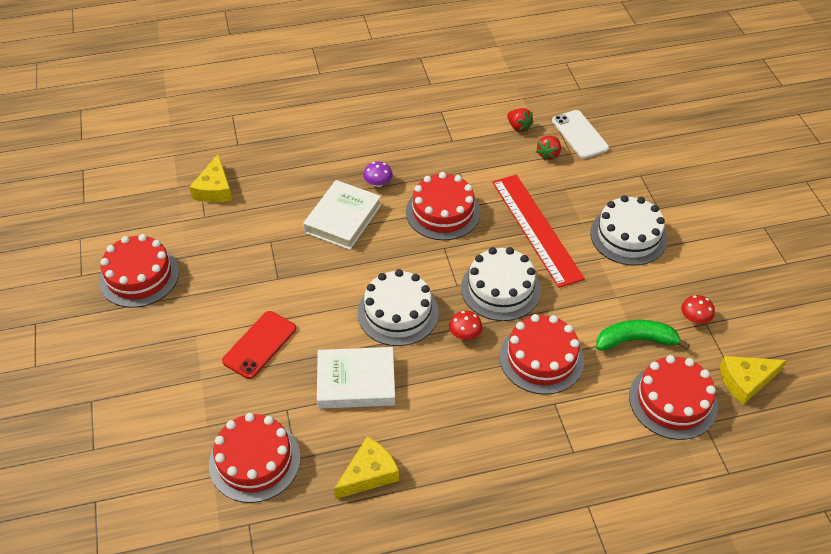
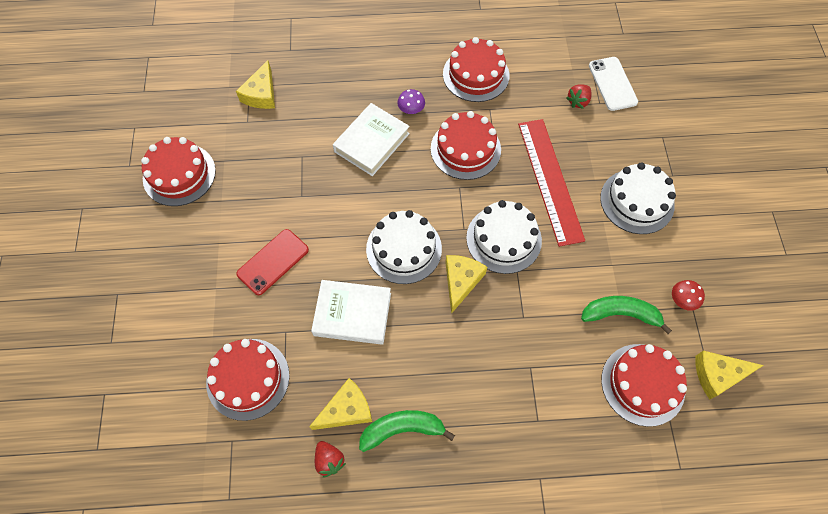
camera: 10 degrees right, 15 degrees up
(433, 483) = (402, 429): none -> green banana
(465, 334) = (461, 281): red mushroom -> yellow cheese
(518, 127) = (555, 67): red strawberry -> red strawberry (329, 460)
(541, 358) = (527, 318): red cake -> red cake (476, 74)

